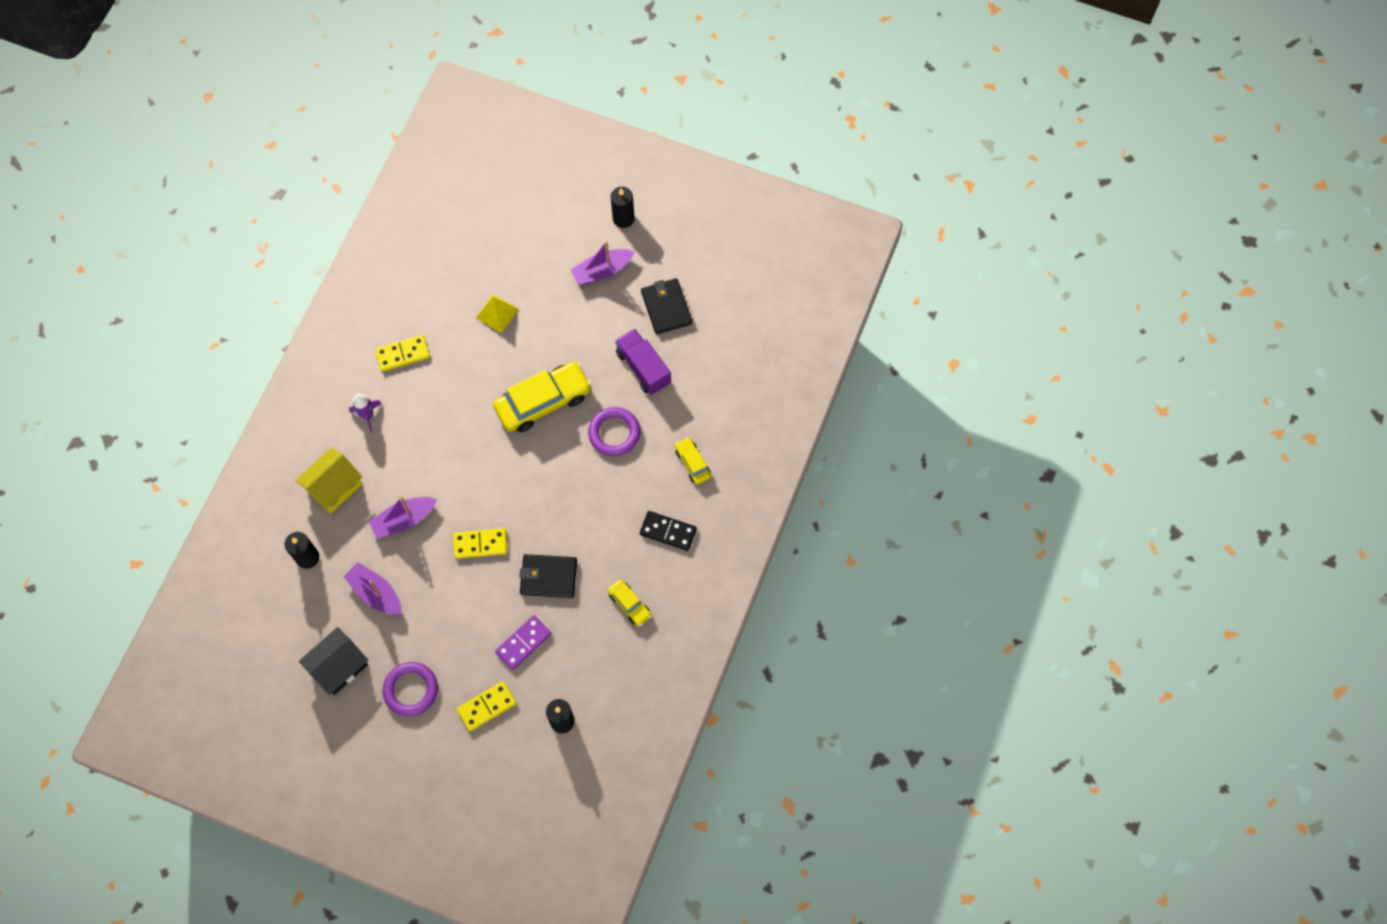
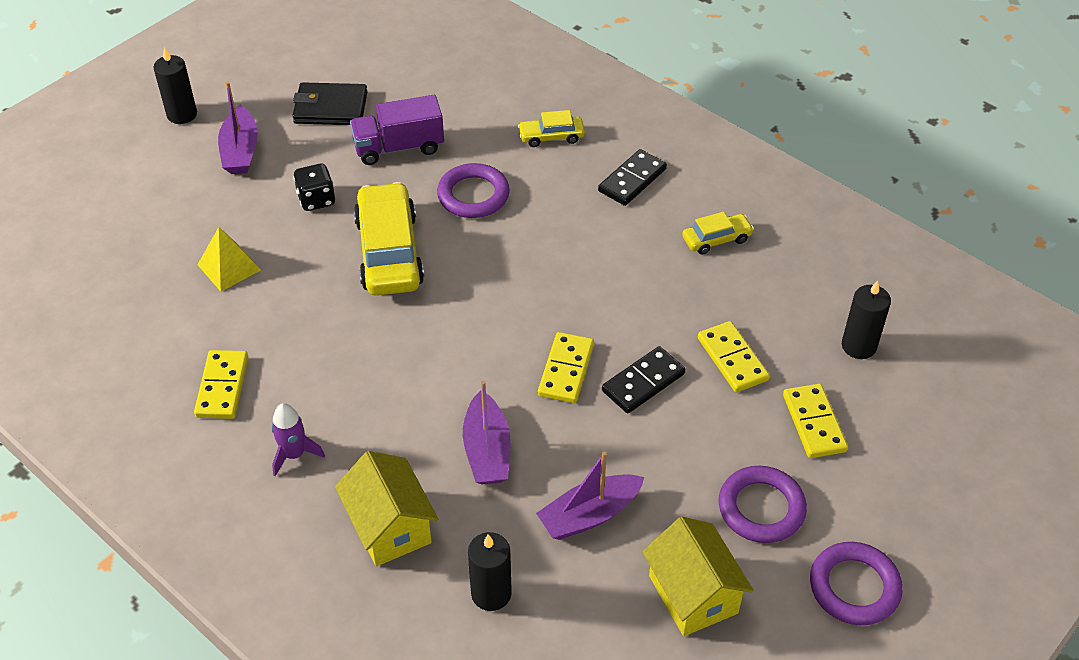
camera: 70 degrees left, 20 degrees down
(339, 666) = (693, 594): black house -> yellow house
(371, 756) = (854, 587): none -> purple ring
(486, 593) = (643, 382): none -> black domino
(523, 643) = (732, 359): purple domino -> yellow domino
(548, 577) = (646, 309): black wallet -> none
(574, 338) = (316, 200): none -> black dice

